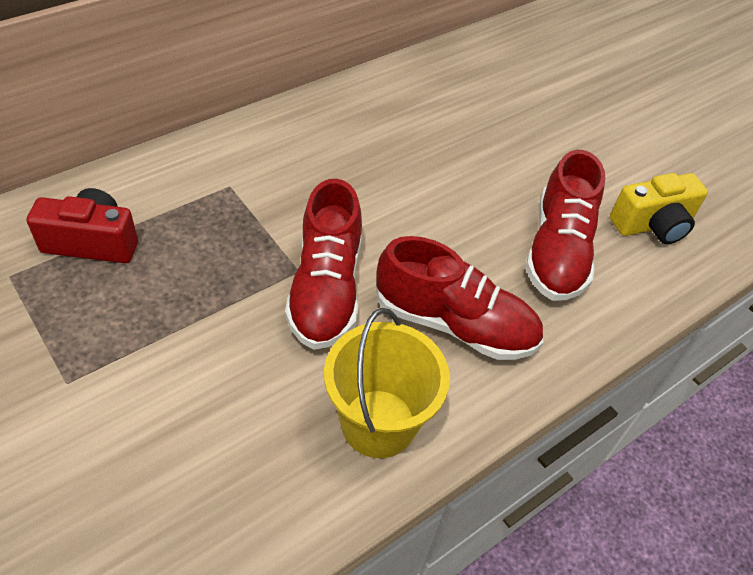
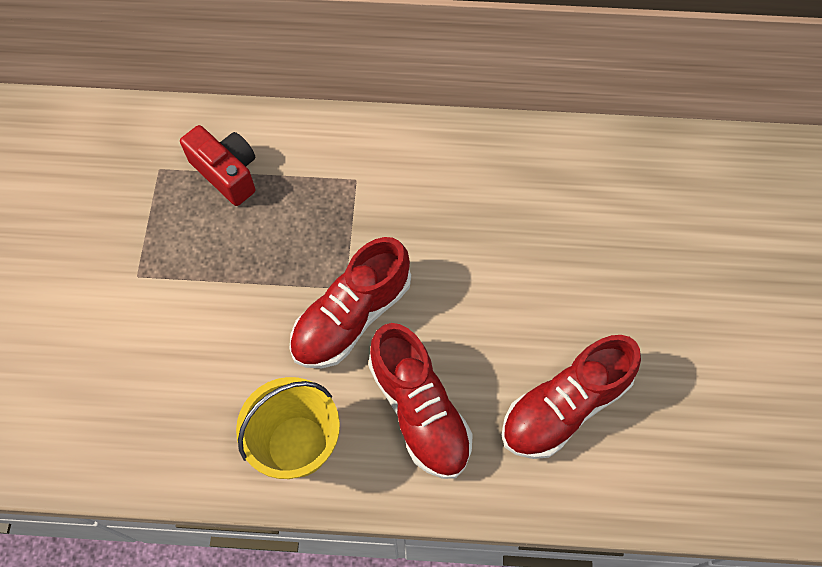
camera: 45 degrees right, 15 degrees up
(652, 225) = (679, 441): yellow camera -> none

